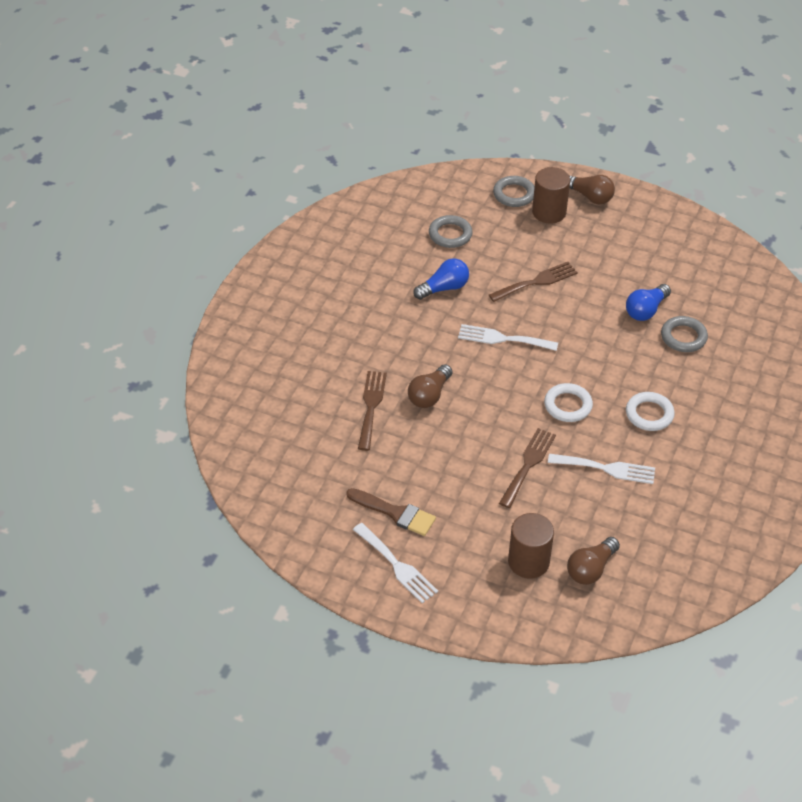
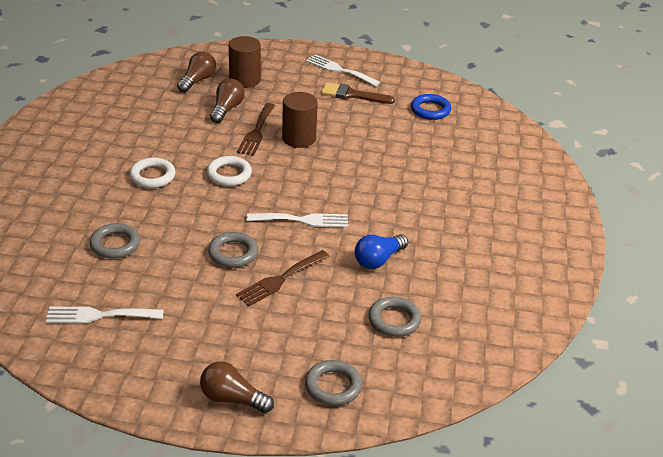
camera: 165 degrees right, 10 degrees down
(308, 472) = (430, 110): none -> blue ring
(371, 406) = (403, 155): brown fork -> none
(429, 395) = (356, 168): brown light bulb -> brown light bulb (227, 109)
(549, 212) = (282, 367): brown cylinder -> brown cylinder (299, 138)
(575, 313) = (233, 253): none -> grey ring
(606, 468) = (190, 136): white fork -> white fork (99, 315)
(646, 310) = (155, 265): blue light bulb -> none

